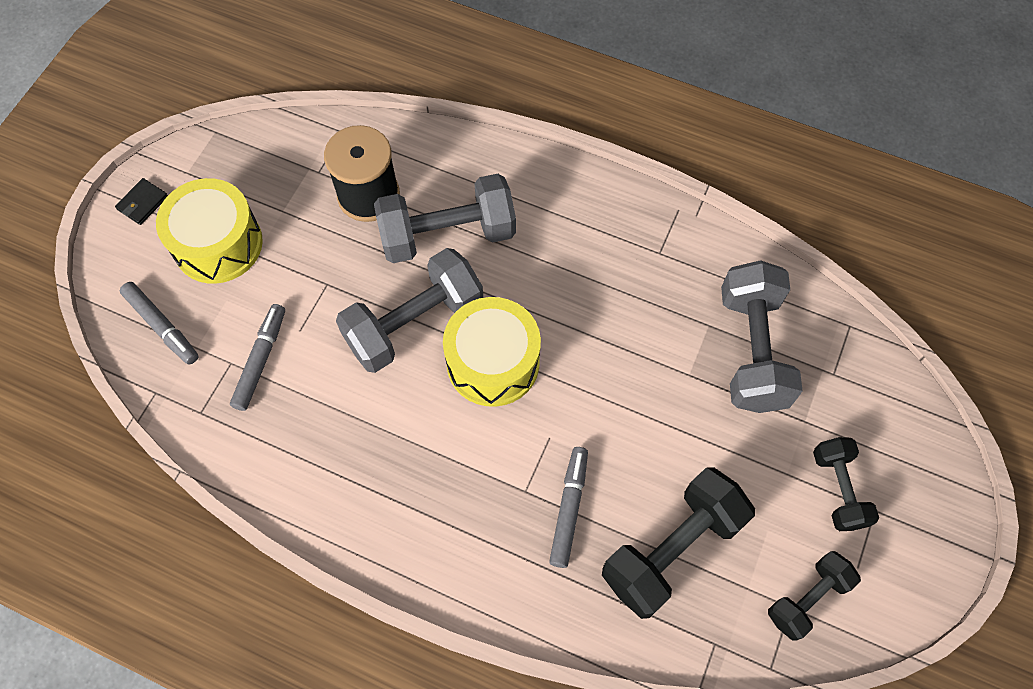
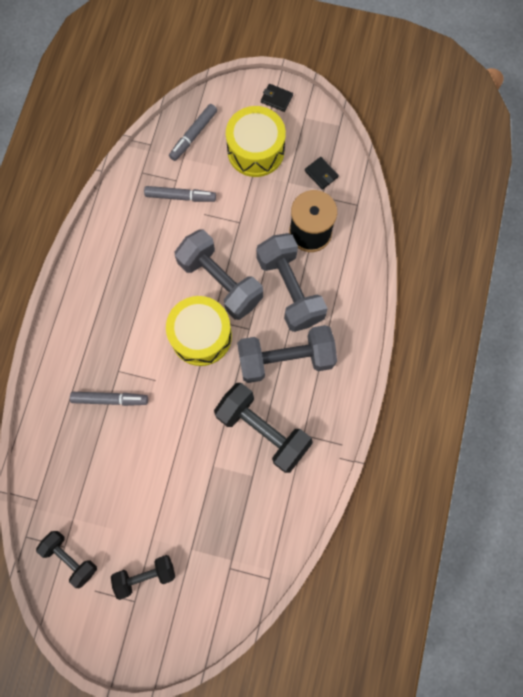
camera: 80 degrees right, 10 degrees up
(283, 167) = (321, 174): none -> black wallet
(672, 549) = (92, 467): black dumbbell -> black dumbbell (262, 430)
(752, 350) = (238, 508): grey dumbbell -> grey dumbbell (285, 359)

